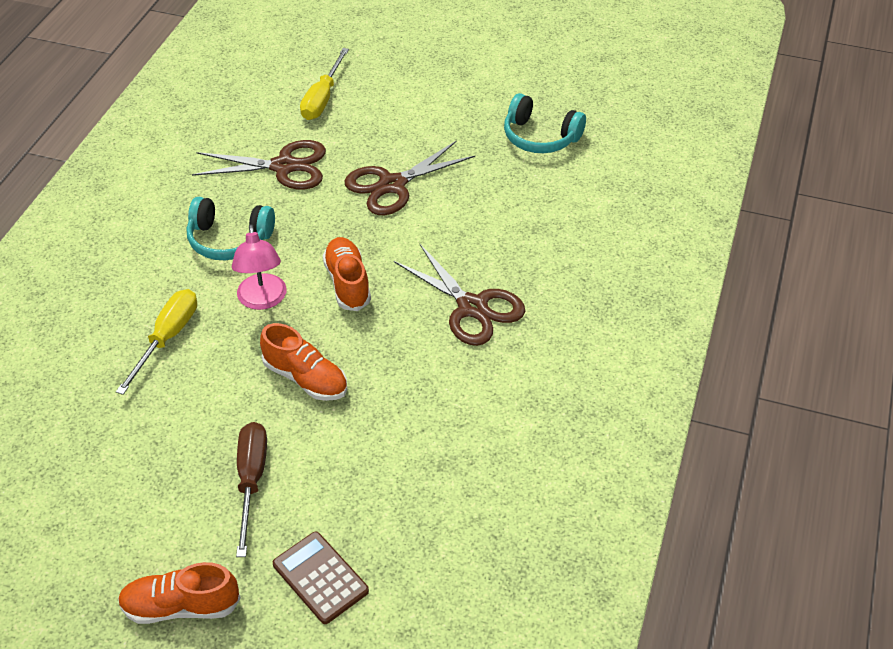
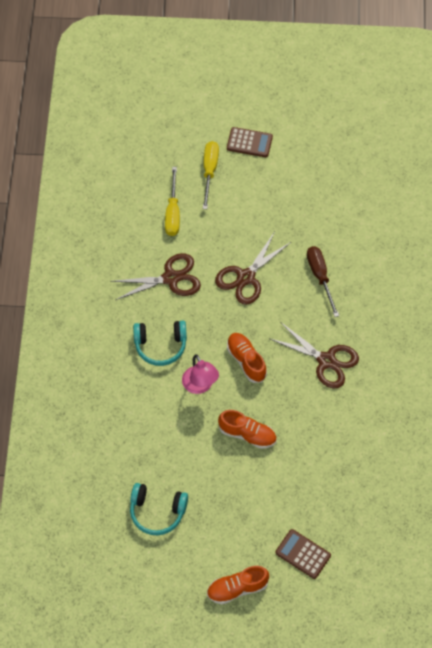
camera: 15 degrees left, 15 degrees up
(167, 338) = (155, 427): yellow screwdriver -> yellow screwdriver (209, 171)
(251, 481) = (243, 507): brown screwdriver -> brown screwdriver (320, 277)
(461, 47) = (249, 143): none -> brown calculator
(540, 137) = (327, 215): turquoise headphones -> turquoise headphones (157, 512)

